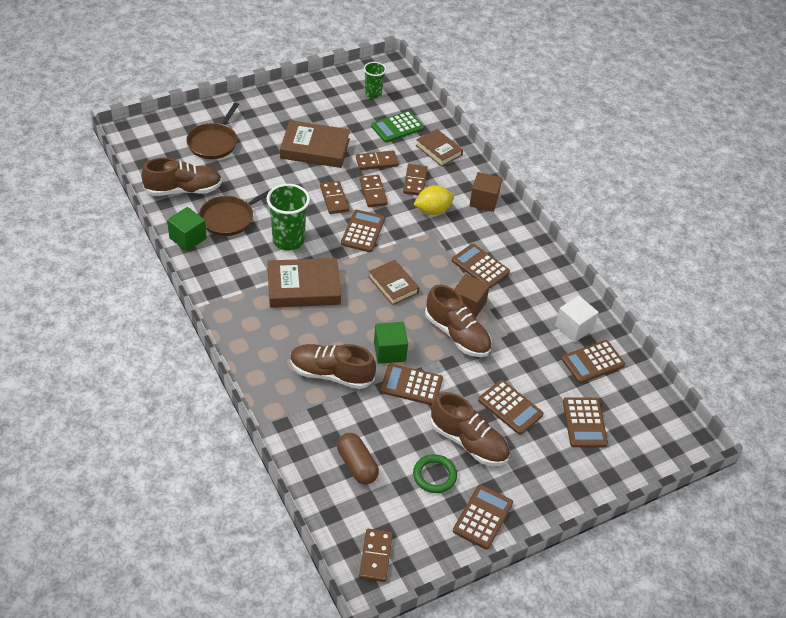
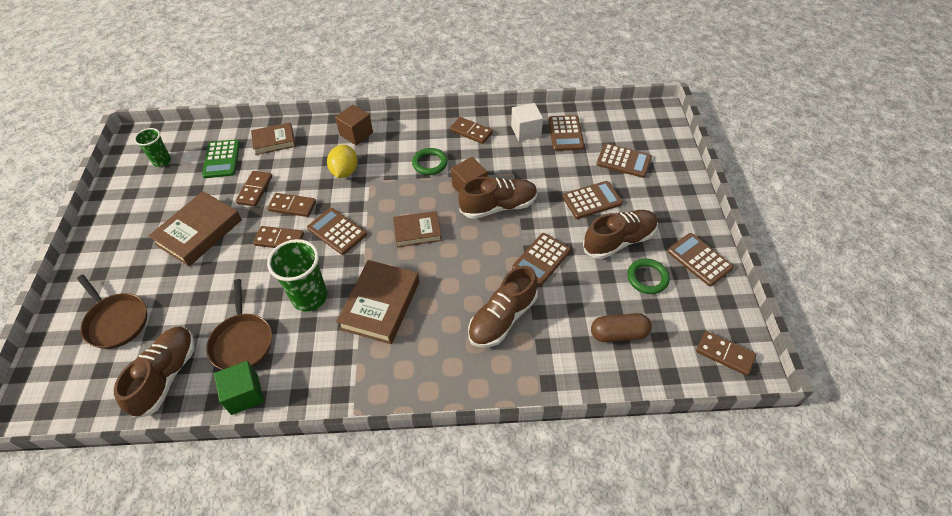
camera: 60 degrees left, 5 degrees up
(389, 351) = (495, 262): green cube -> none
(415, 181) = (300, 171): brown domino -> brown domino (471, 132)
(480, 266) = (430, 163): brown calculator -> green ring

